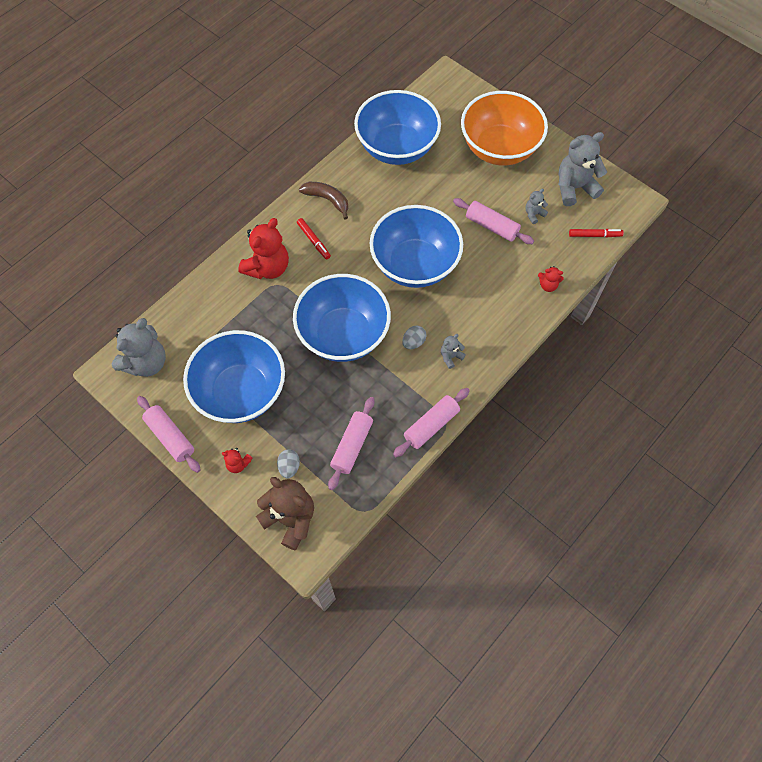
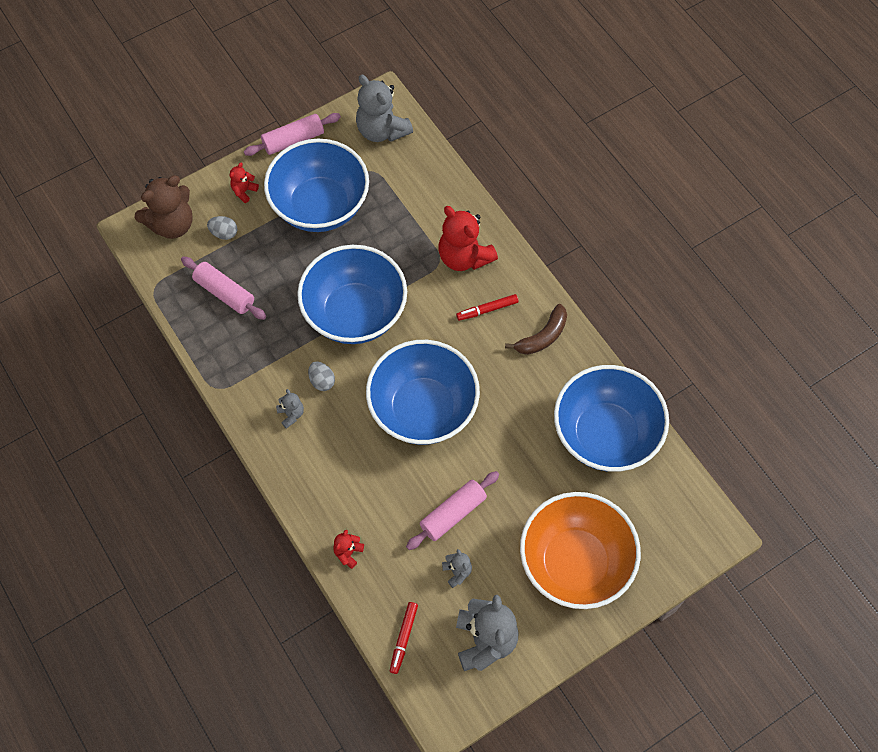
camera: 105 degrees right, 0 degrees up
(431, 425) = (218, 372): pink rolling pin -> none

